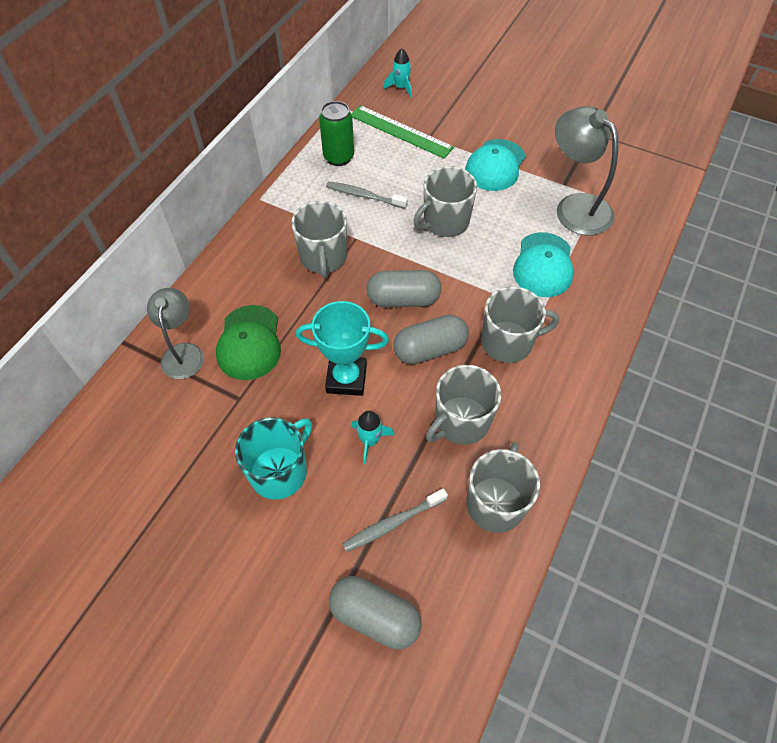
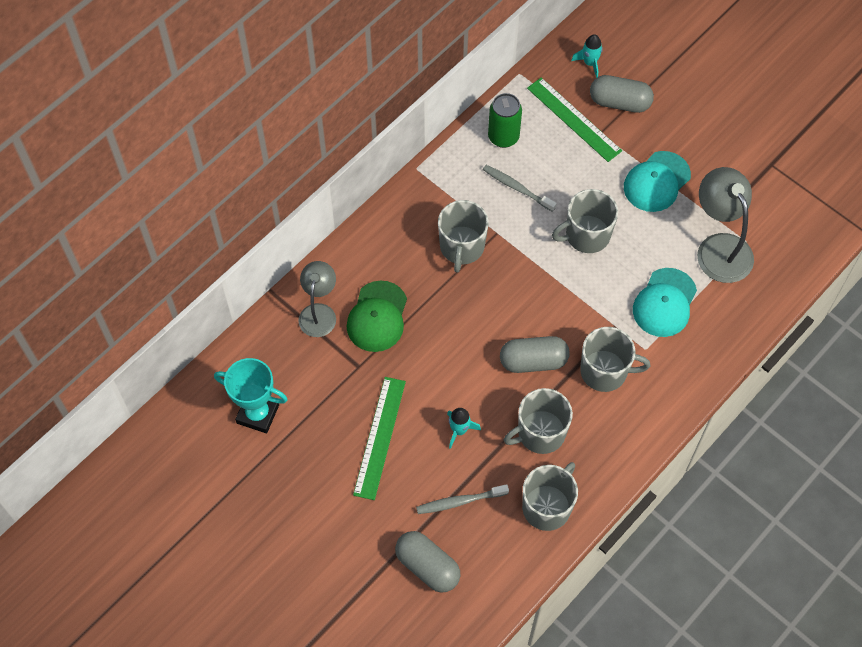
camera: 15 degrees right, 5 degrees up
(279, 471) = (379, 437): turquoise mug -> green ruler
(346, 378) = (453, 370): turquoise trophy -> turquoise trophy (258, 414)
(403, 299) = (523, 307): grey capsule -> grey capsule (619, 102)

